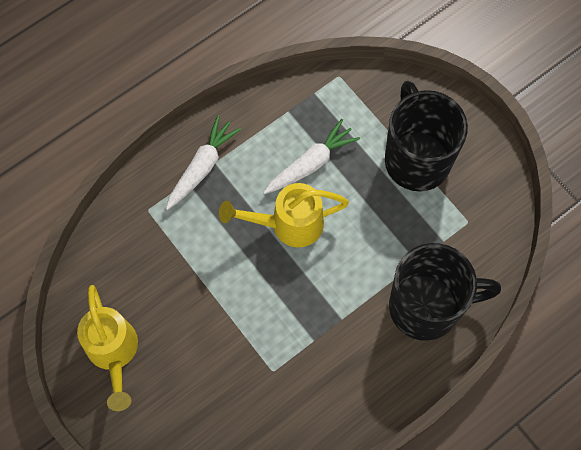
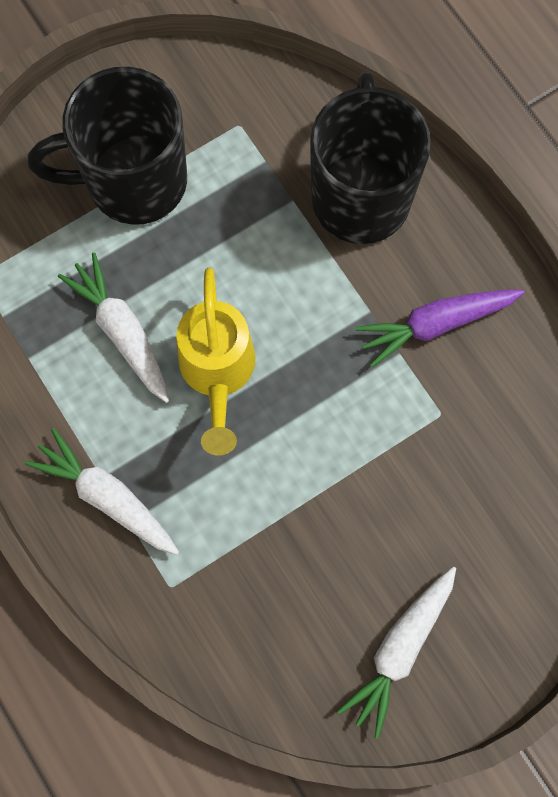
camera: 85 degrees left, 5 degrees up
(114, 353) = (400, 649): yellow watering can -> white carrot
(337, 364) = (436, 324): none -> purple carrot

